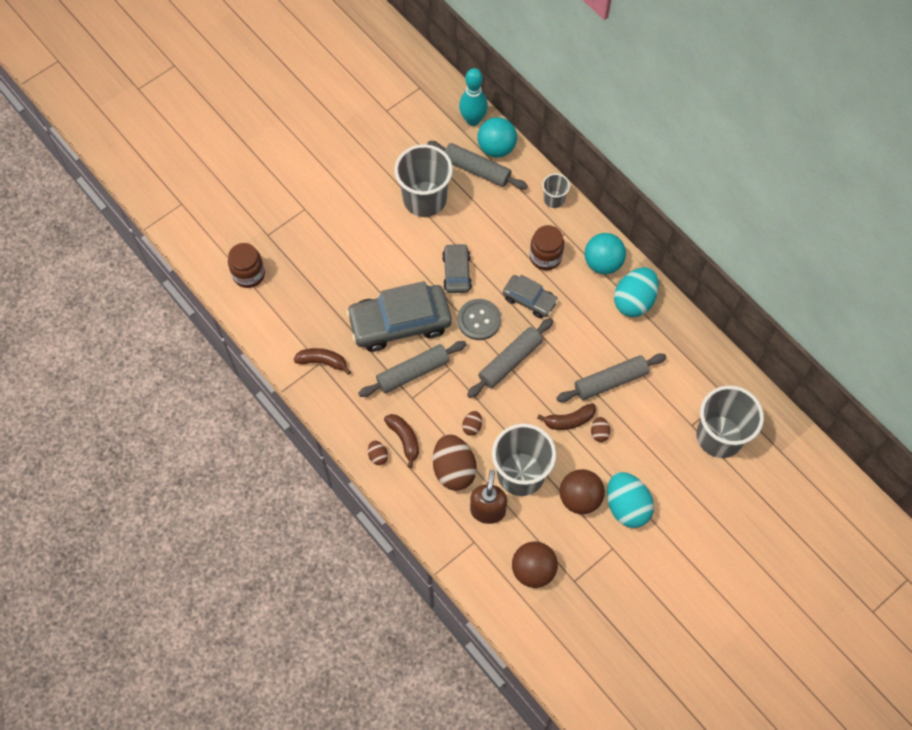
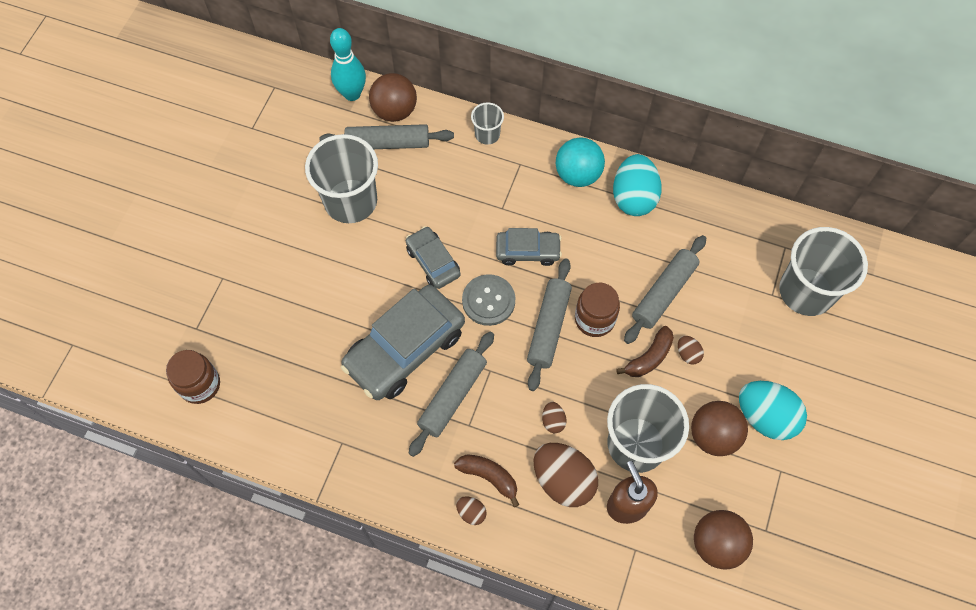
camera: 30 degrees left, 0 degrees up
(323, 362) = (345, 439): brown banana -> none
(496, 148) = (395, 111): turquoise ball -> brown ball
(545, 257) = (516, 198): brown jar -> brown jar (594, 319)

